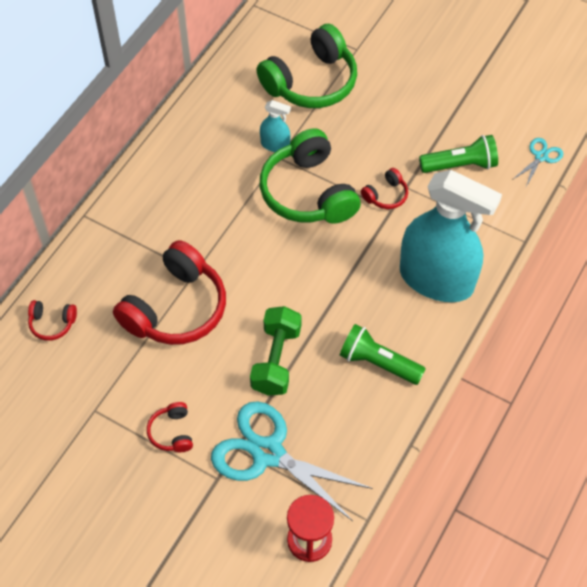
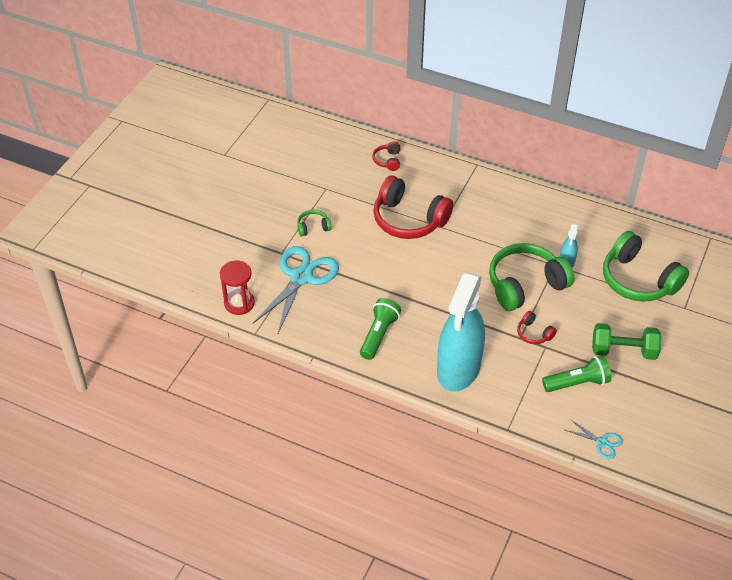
camera: 85 degrees right, 10 degrees down
(172, 432) = (313, 227): red headphones -> green headphones
(276, 360) = (374, 276): green dumbbell -> green dumbbell (623, 351)
(460, 165) = (577, 383): green flashlight -> green flashlight turned 90 degrees counterclockwise

